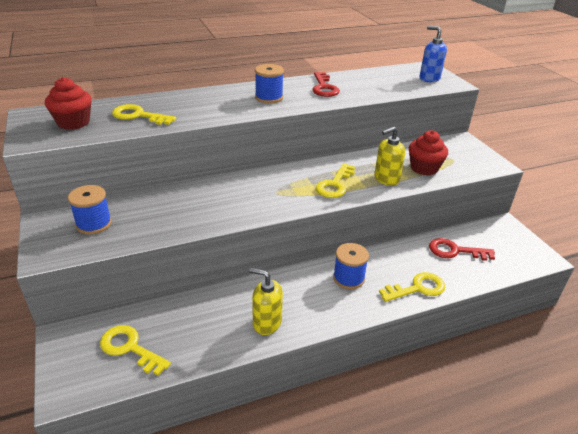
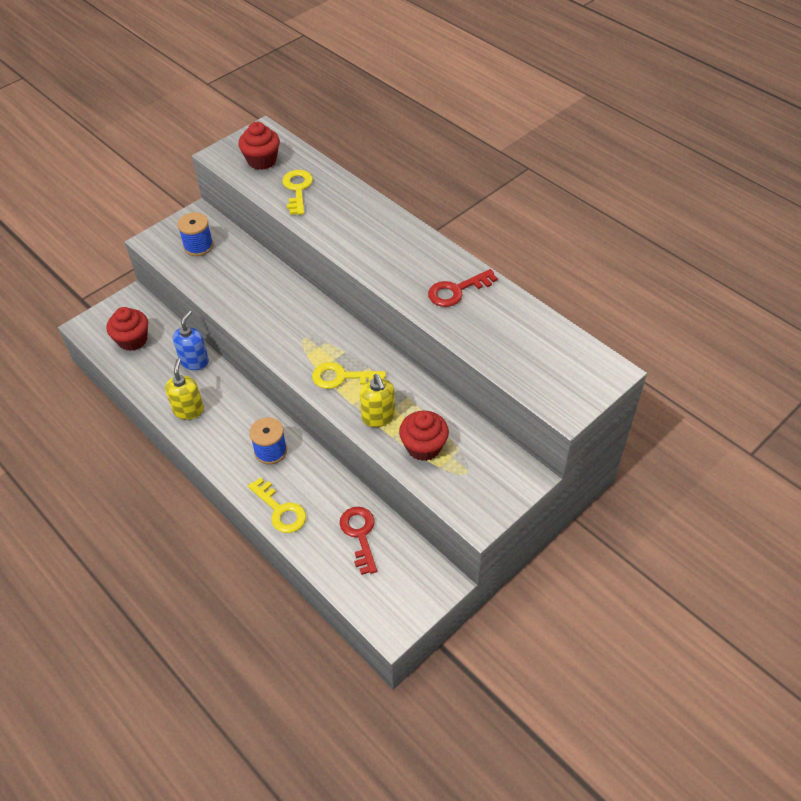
camera: 70 degrees right, 15 degrees up
(130, 348) = (133, 340): yellow key -> red cupcake
(269, 97) = (397, 257): blue spool -> none
(386, 179) = (378, 417): yellow soap dispenser -> yellow soap dispenser turned 150 degrees counterclockwise
(429, 78) = (565, 381): blue soap dispenser -> blue soap dispenser (194, 361)

